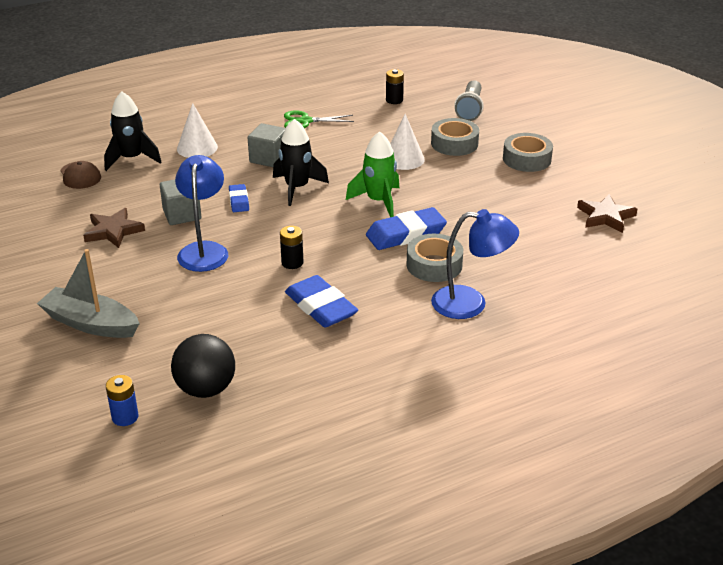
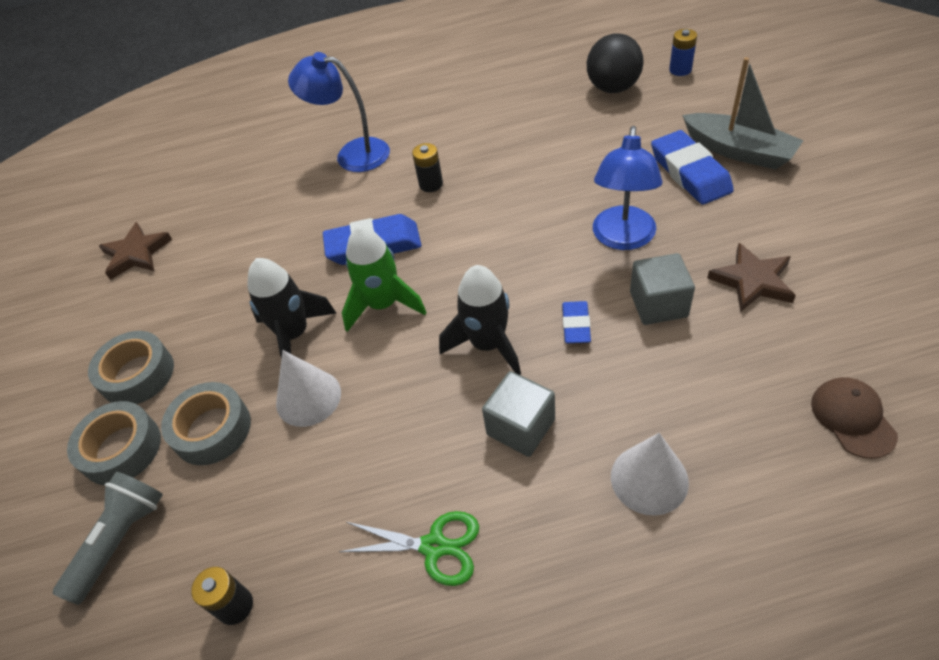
camera: 160 degrees left, 15 degrees up
(131, 159) = (770, 459): black rocket -> black rocket (294, 334)
(292, 263) = (517, 213): black battery -> black battery (431, 184)
(321, 307) = (497, 158): blue eraser -> blue eraser (690, 173)
(434, 265) = (363, 199): grey tape -> grey tape (121, 449)

